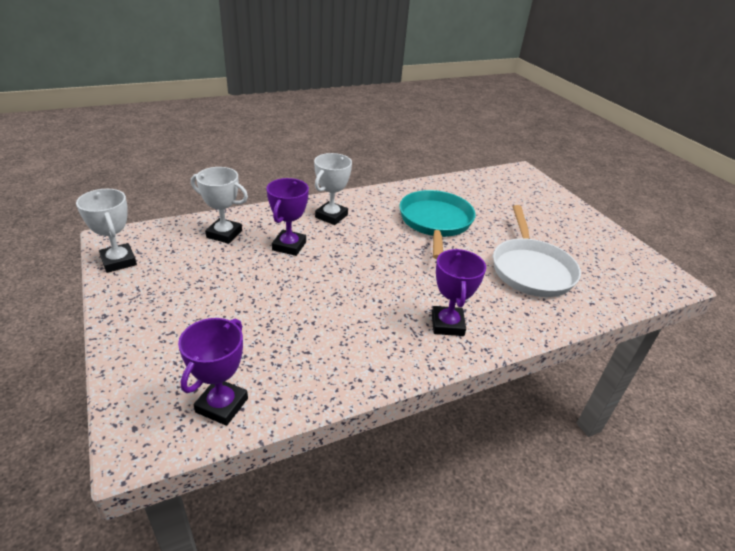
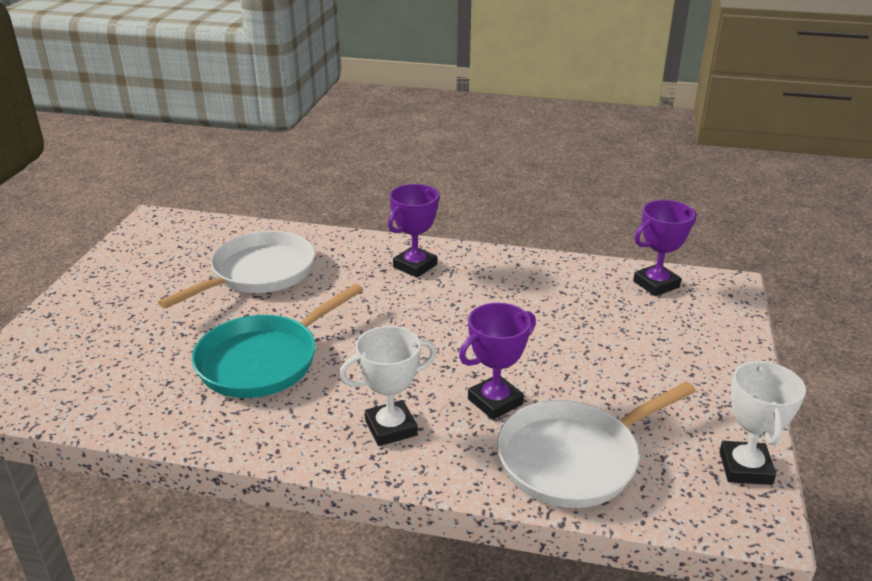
camera: 140 degrees left, 5 degrees down
(224, 234) = (575, 458): white trophy -> white pan

